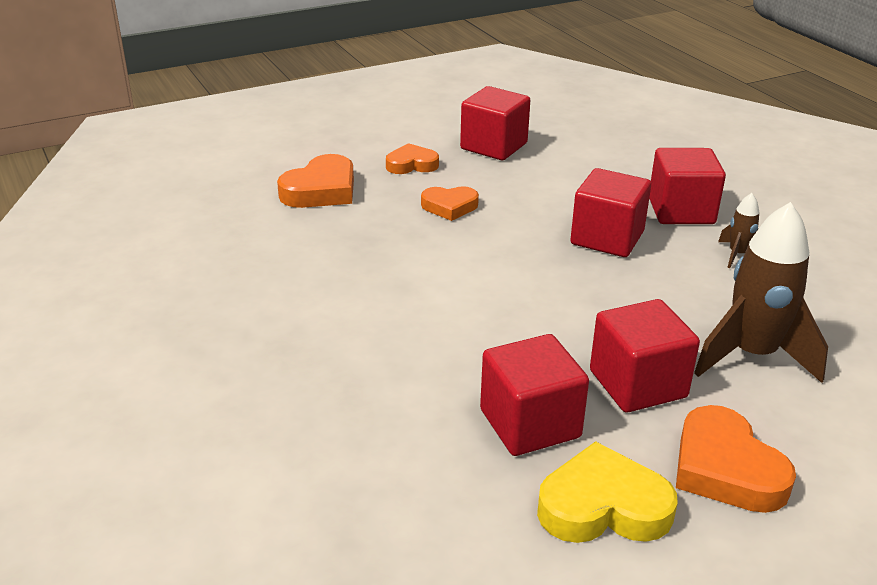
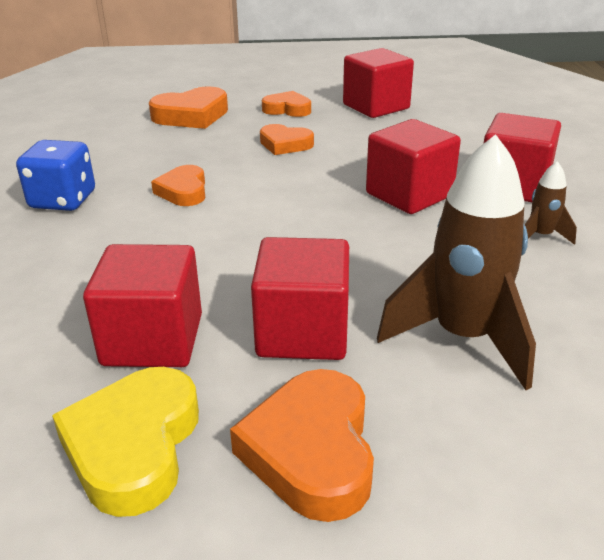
camera: 25 degrees right, 0 degrees up
(297, 315) = (63, 200): none -> blue dice
(406, 279) = (183, 191): none -> orange heart
(603, 506) = (134, 446): yellow heart -> yellow heart turned 105 degrees counterclockwise

